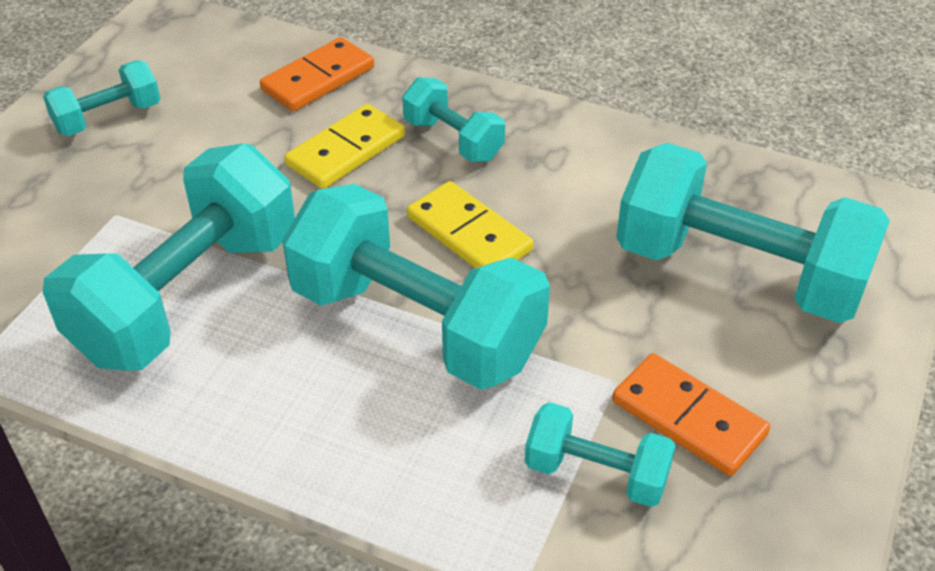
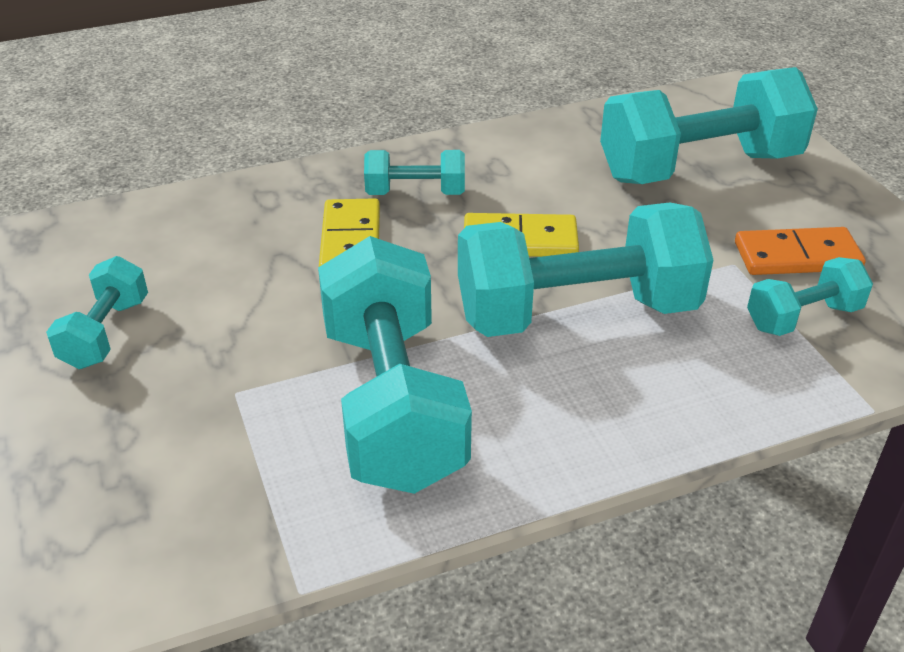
camera: 45 degrees left, 5 degrees down
(318, 79) = (248, 209): orange domino -> none

